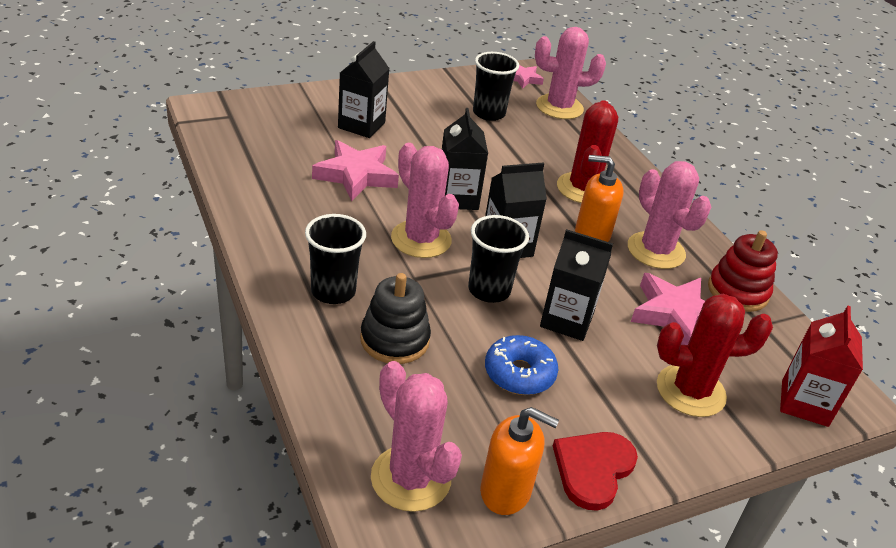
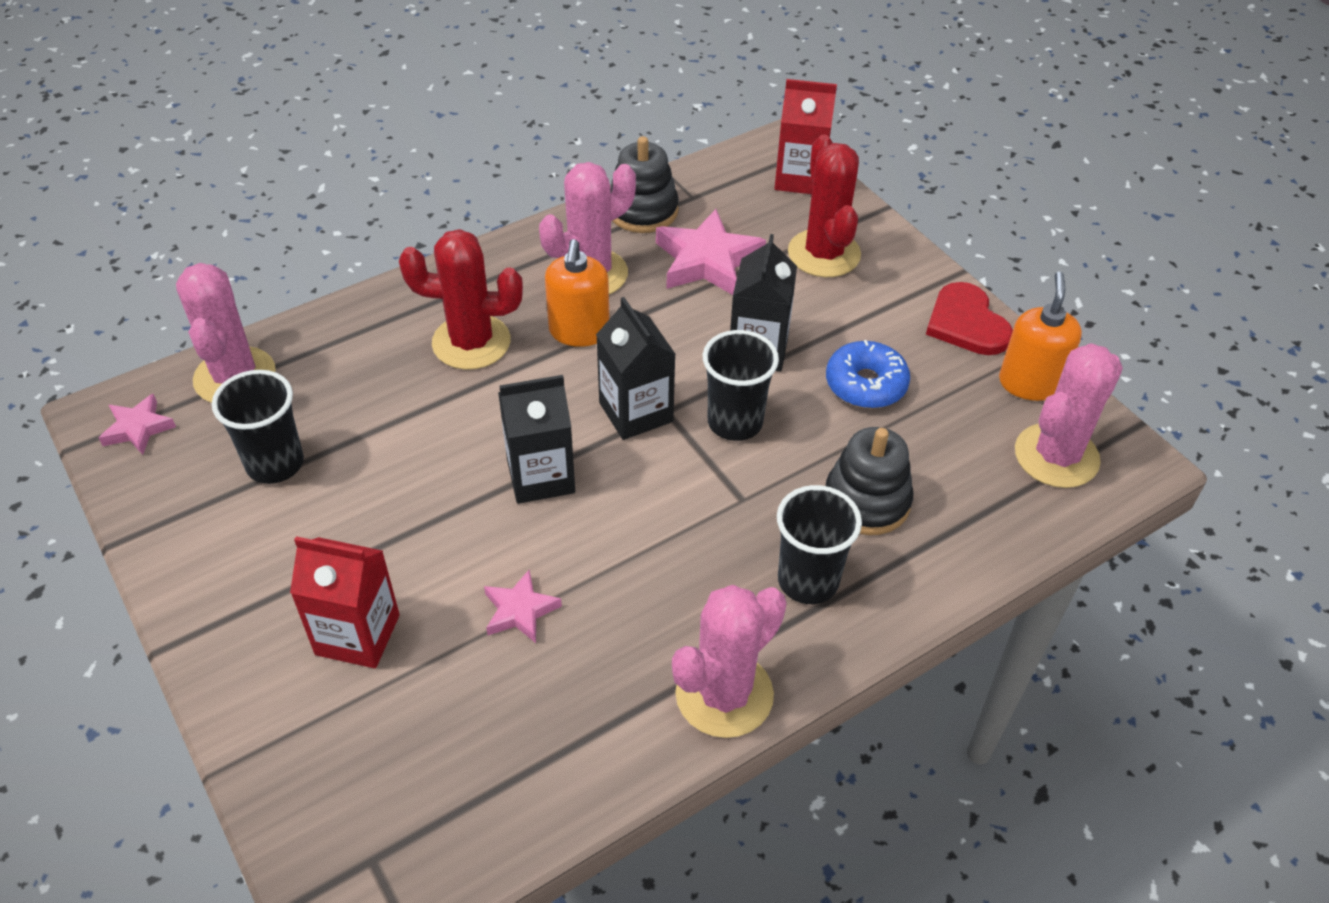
camera: 95 degrees left, 10 degrees up
(356, 175) = (520, 610): pink star -> pink star, size x0.56
(361, 125) = (357, 635): black carton -> red carton
(421, 239) = (657, 504): pink cactus -> pink cactus (724, 694)
(593, 469) = (966, 323): red heart -> red heart turned 45 degrees clockwise
(737, 291) = (643, 210): red stacking toy -> black stacking toy

